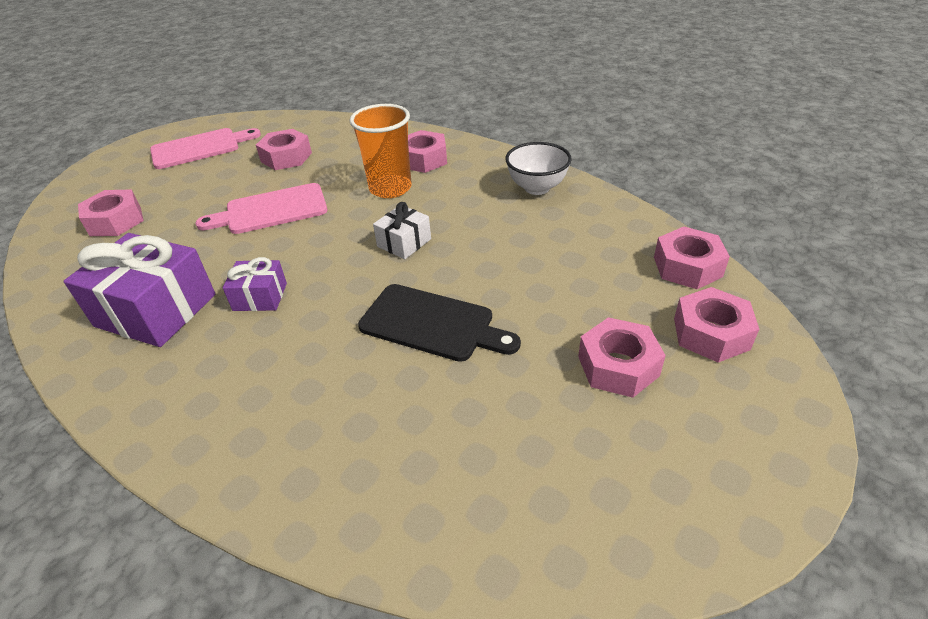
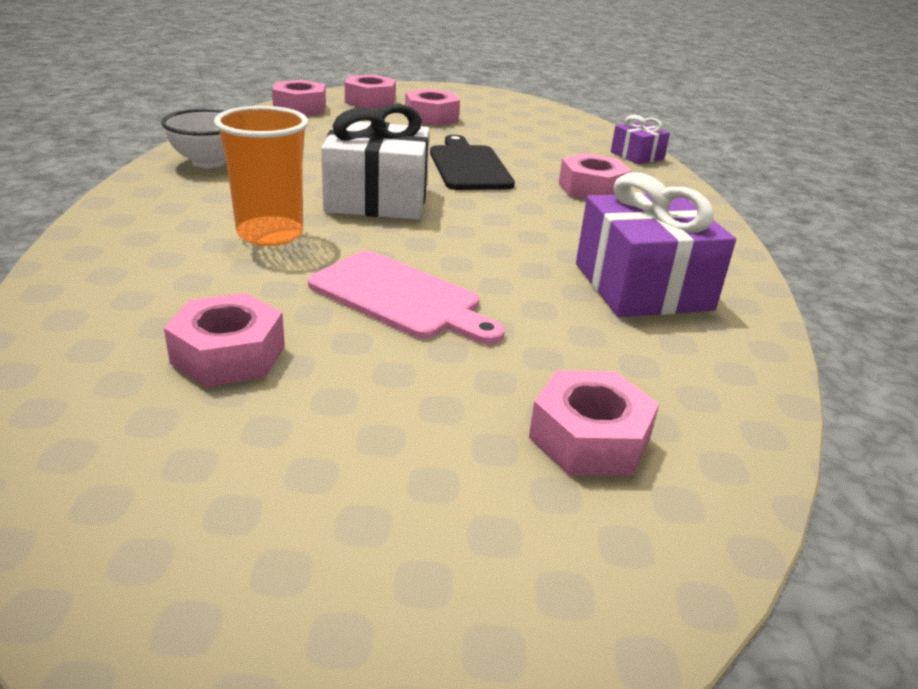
camera: 130 degrees left, 10 degrees down
(200, 148) = (252, 512): pink cutting board -> none
(260, 297) = (543, 240): purple gift -> purple gift (637, 155)
(404, 243) = (377, 199): white gift -> white gift, size x1.92
(423, 159) = (169, 232): pink nut -> pink nut (592, 189)

